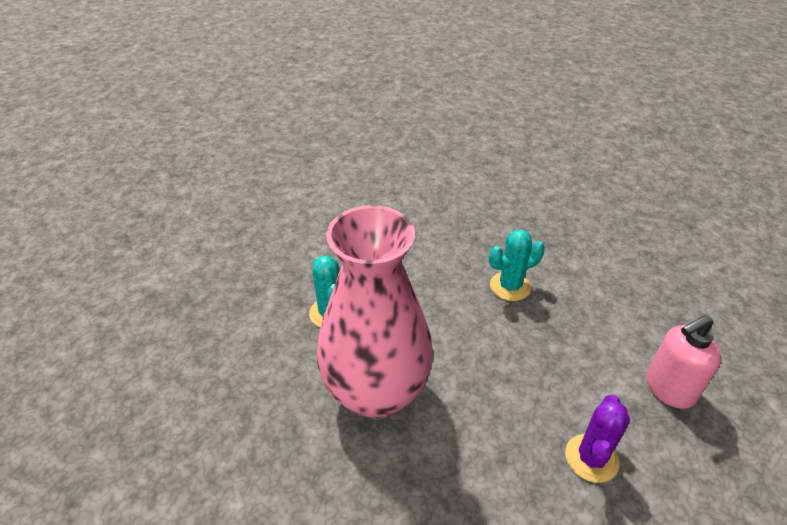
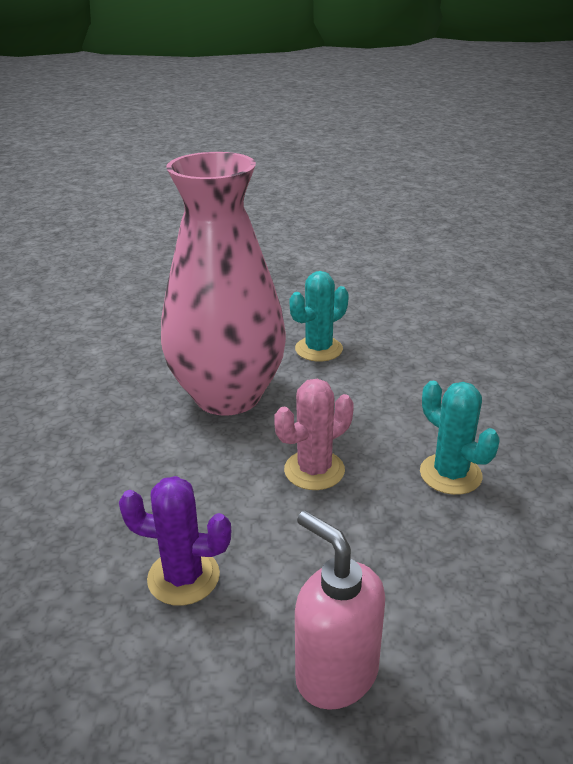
camera: 75 degrees right, 10 degrees down
(491, 355) = (314, 470): none -> pink cactus

